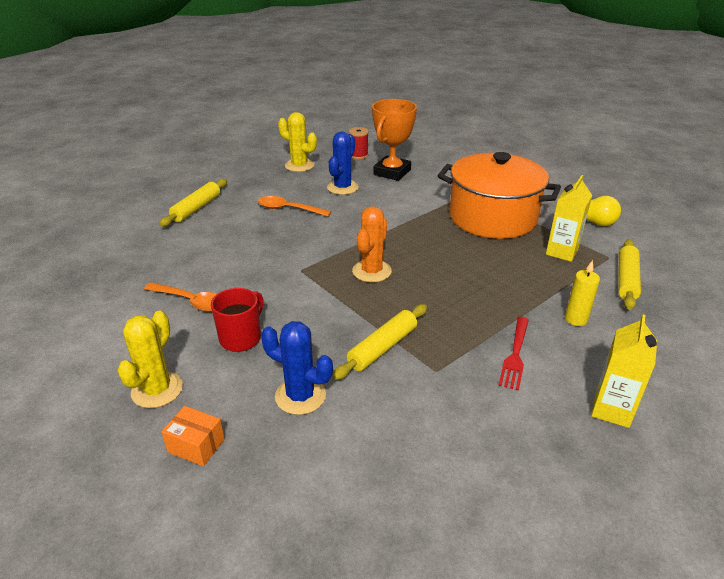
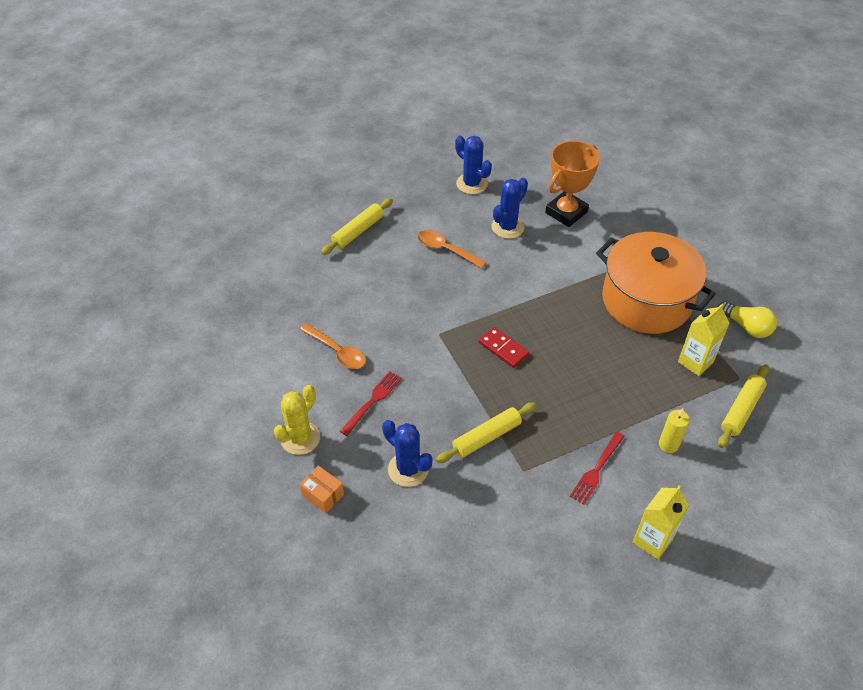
camera: 15 degrees right, 15 degrees up
(241, 338) = (373, 401): red mug -> red fork
(299, 165) = (471, 184): yellow cactus -> blue cactus
(358, 155) = (538, 178): red spool -> none
(371, 271) = (503, 349): orange cactus -> red domino

